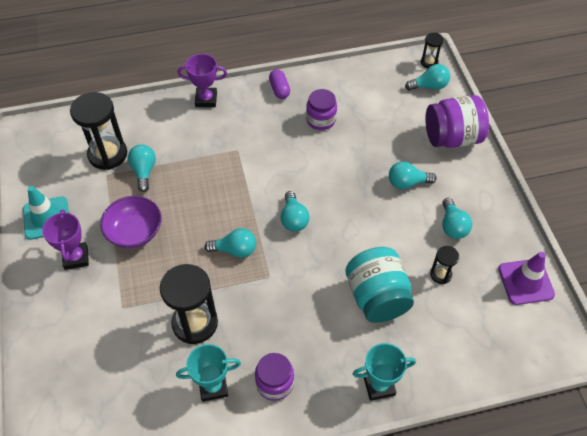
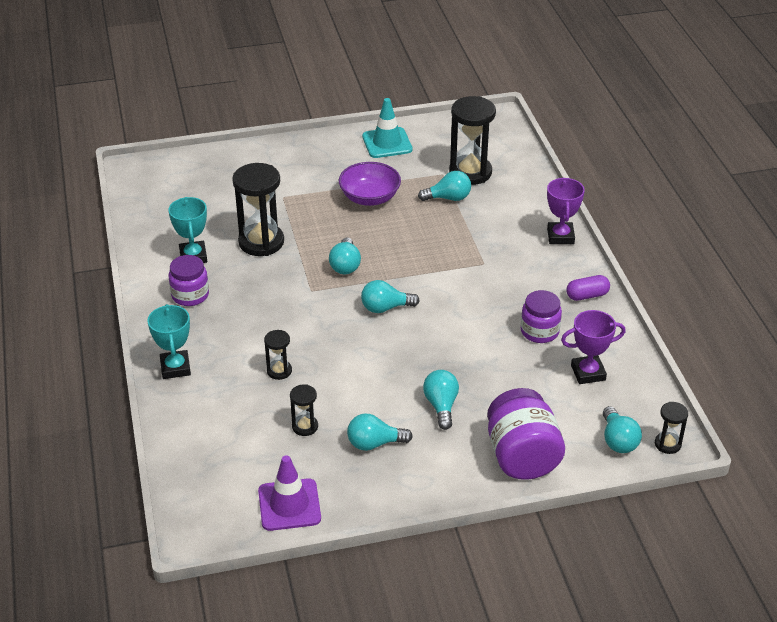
camera: 90 degrees right, 15 degrees down
(76, 257) = (340, 165): purple trophy -> purple trophy (588, 373)
(377, 297) = (279, 371): turquoise jar -> black hourglass

